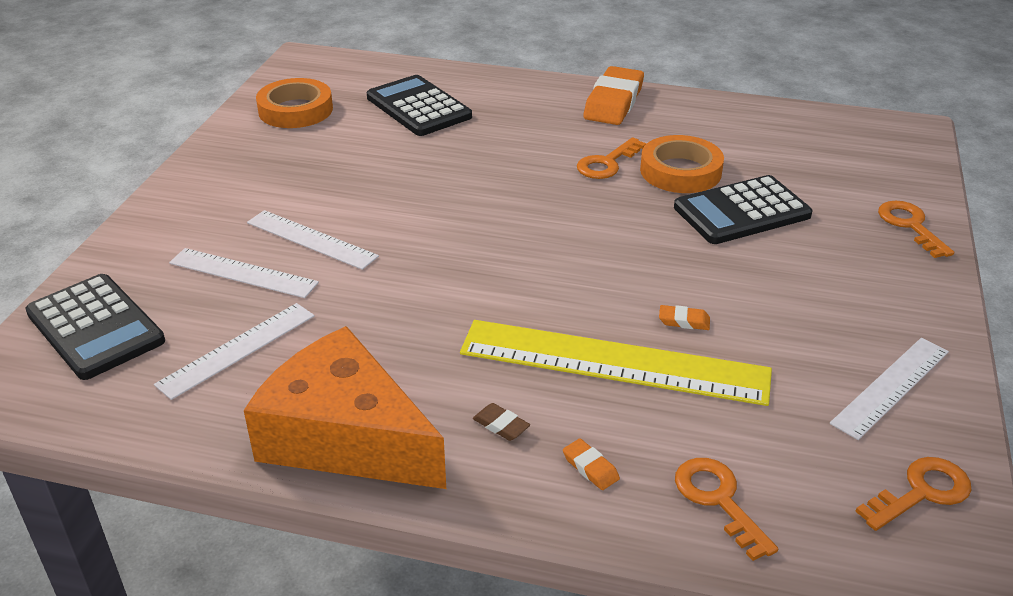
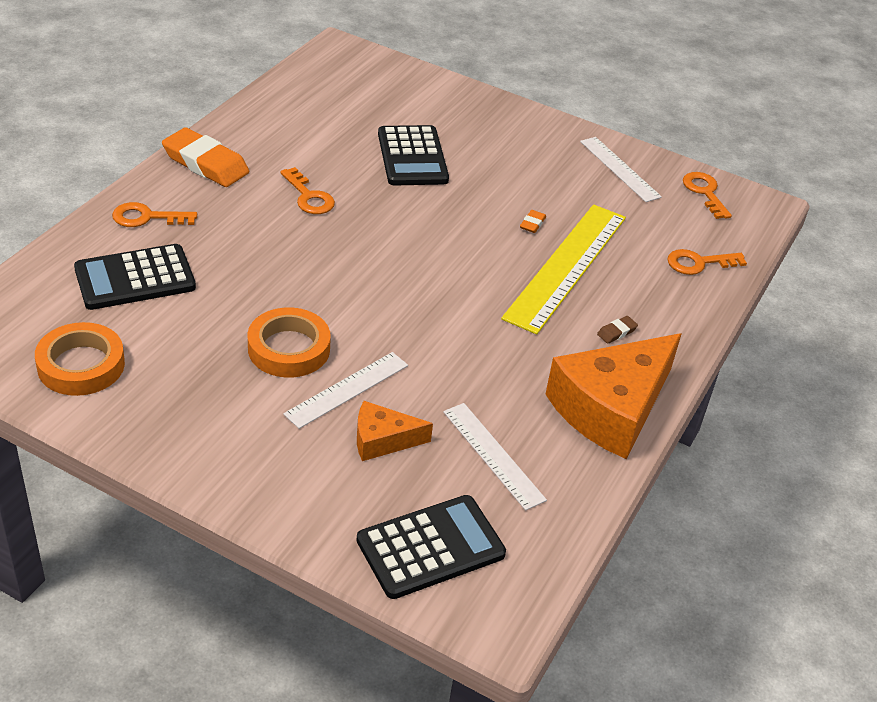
camera: 80 degrees left, 5 degrees up
(243, 273) = (382, 440): white ruler -> orange cheese
(590, 467) = (663, 304): orange eraser -> none
(680, 171) = (341, 165): orange tape -> orange tape (289, 348)
(910, 225) = (461, 98): orange key -> orange key (147, 217)

